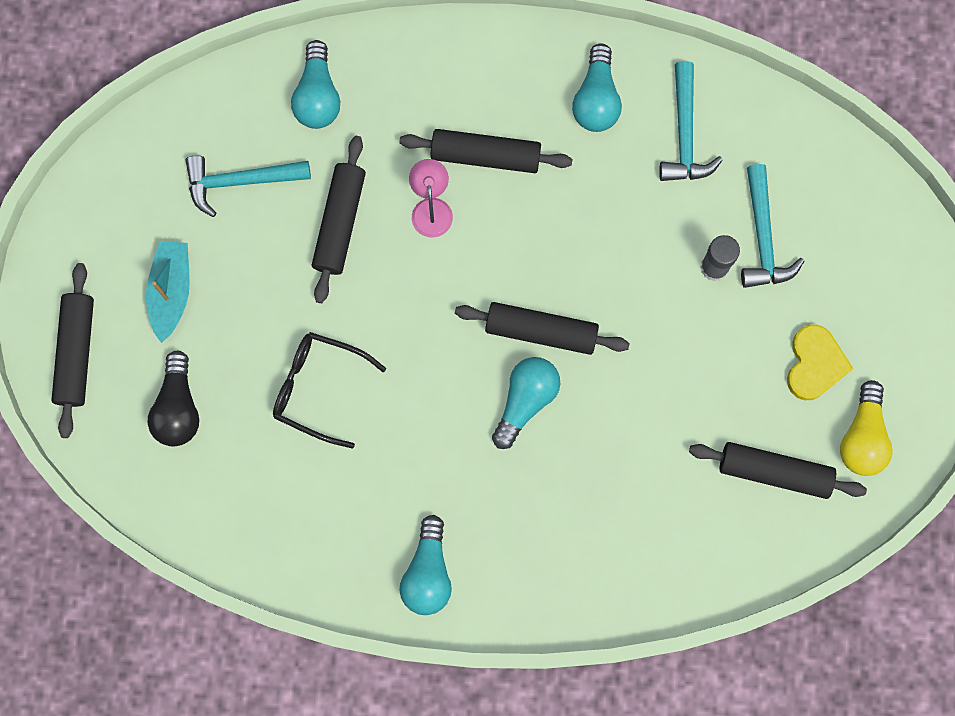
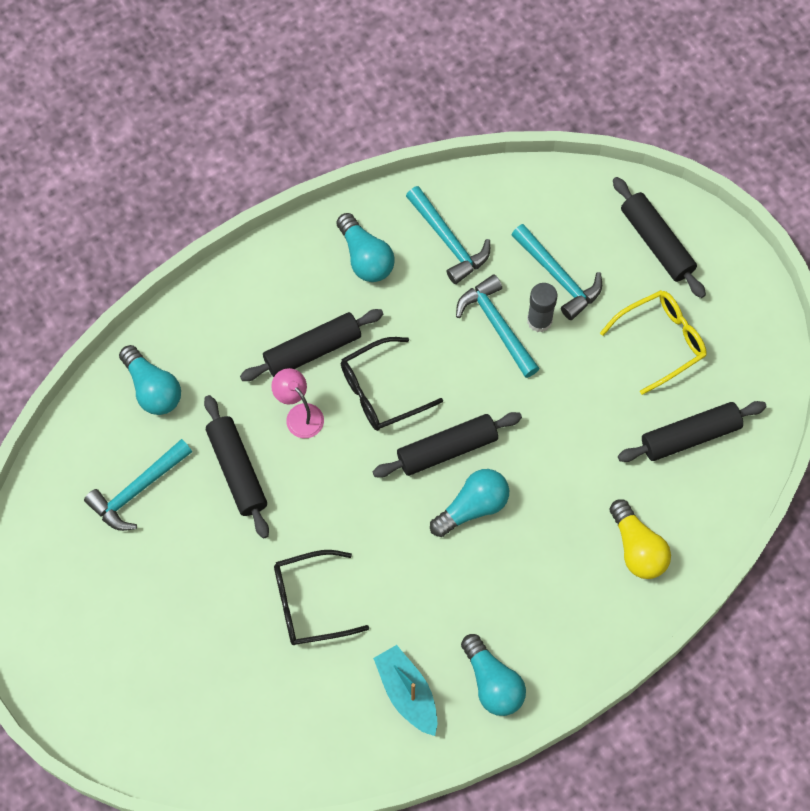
camera: 35 degrees left, 10 degrees down
(76, 352) = (99, 704): black rolling pin -> black rolling pin (656, 242)
(171, 291) = (142, 608): turquoise boat -> turquoise boat (407, 693)
(178, 407) = (210, 691): black light bulb -> none
(520, 236) = (381, 391): none -> black glasses
(525, 401) = (472, 507): turquoise light bulb -> turquoise light bulb turned 60 degrees clockwise
(671, 245) = (497, 325): none -> turquoise hammer
(815, 364) = (661, 341): yellow heart -> yellow glasses
(862, 437) = (733, 369): yellow light bulb -> yellow light bulb (637, 548)

